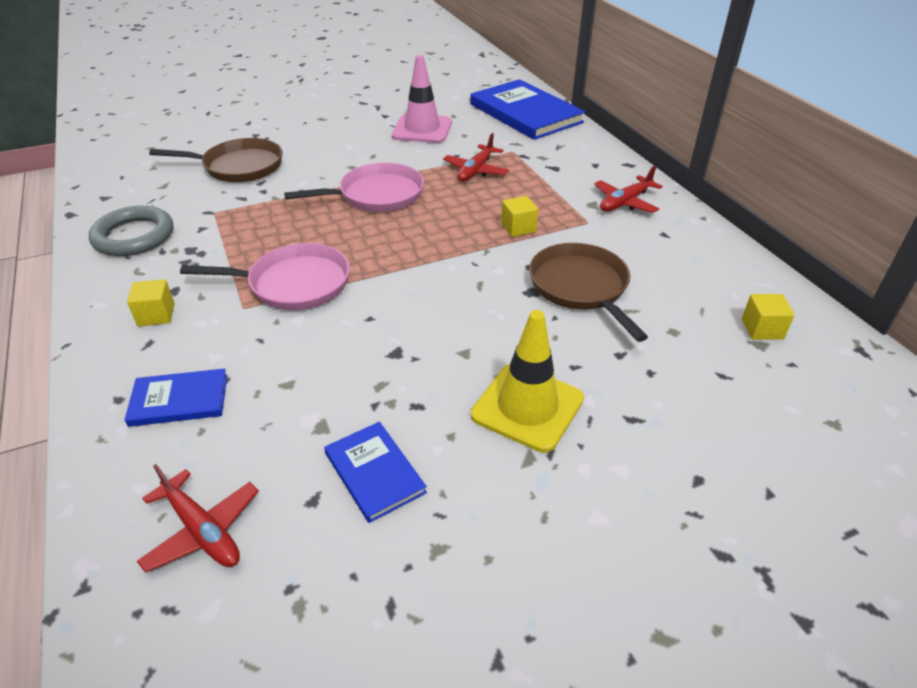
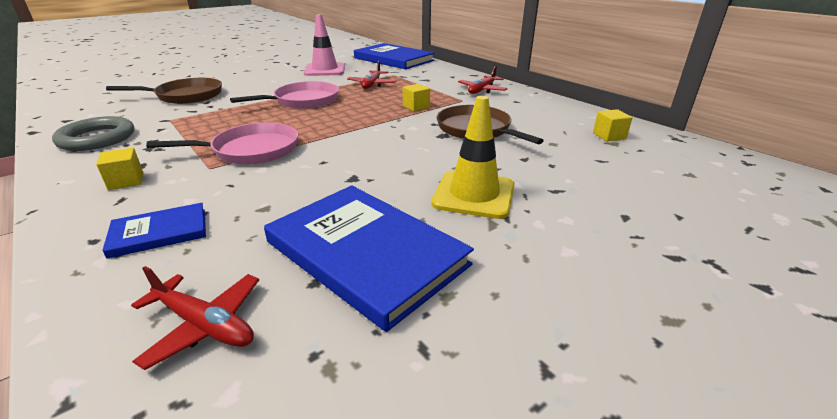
camera: 15 degrees left, 10 degrees down
(374, 473) = (366, 253): blue book -> blue book, size x1.98

